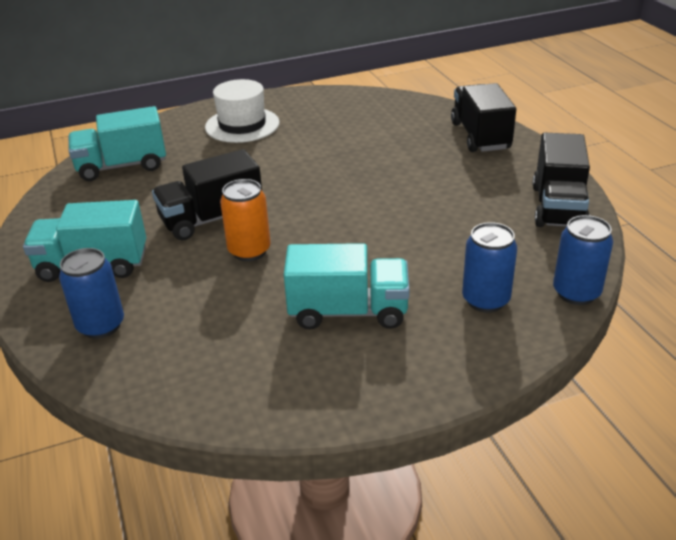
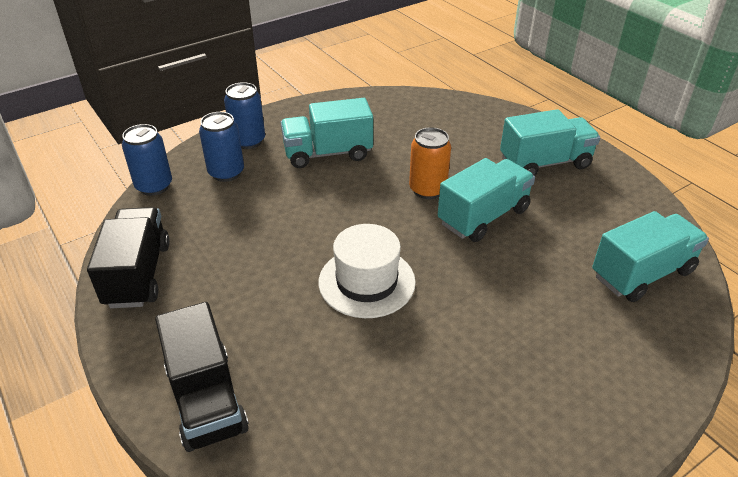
camera: 165 degrees right, 5 degrees up
(101, 325) = (493, 126): blue can -> blue can (248, 141)
(212, 219) = (483, 216): black truck -> turquoise truck
(242, 125) = (562, 378): white hat -> white hat (367, 282)

